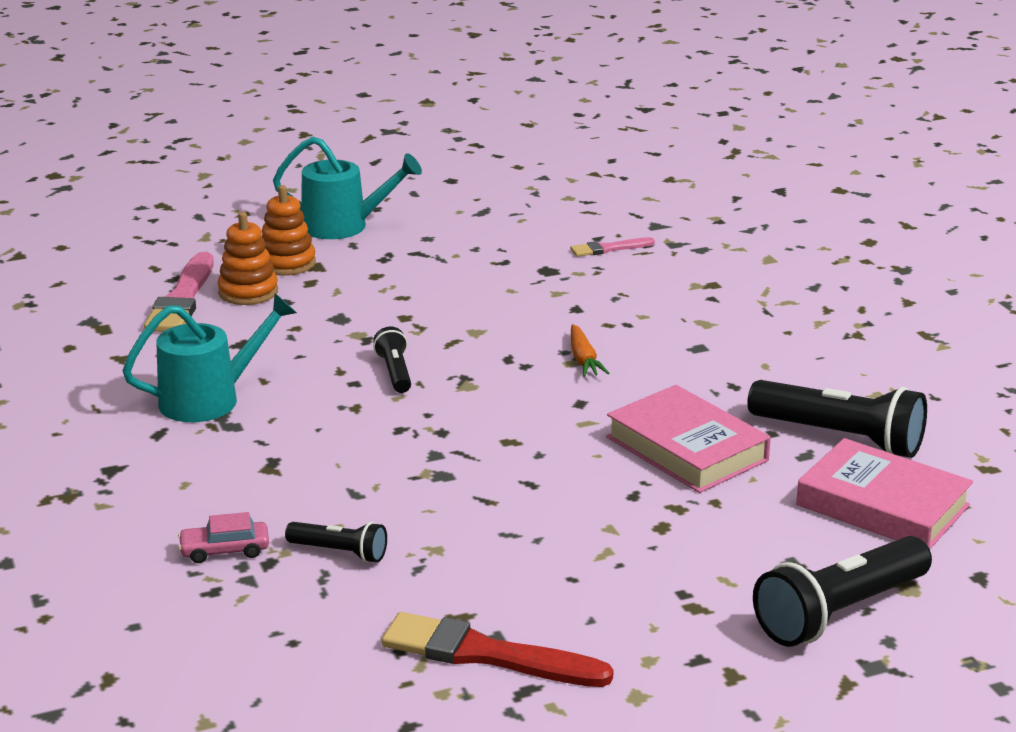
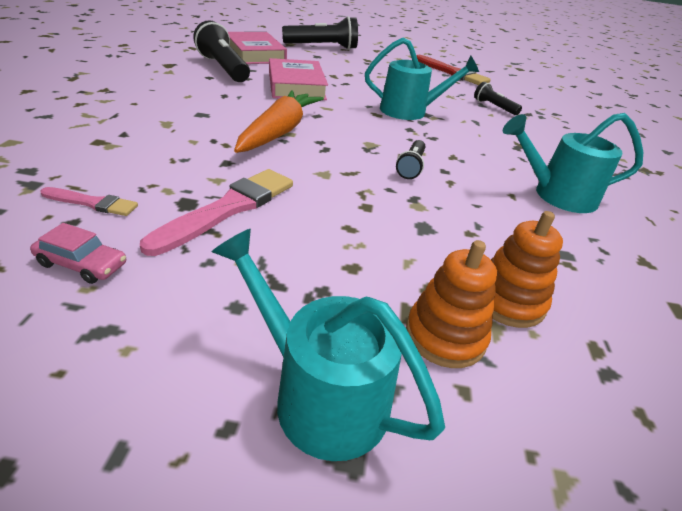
camera: 155 degrees left, 10 degrees up
(182, 299) = (591, 323): pink brush -> pink brush (229, 208)
(225, 550) = (549, 123): pink car -> pink car (82, 264)
(470, 470) = (410, 111): none -> turquoise watering can
(583, 359) = (279, 132): orange carrot -> orange carrot, size x2.04

